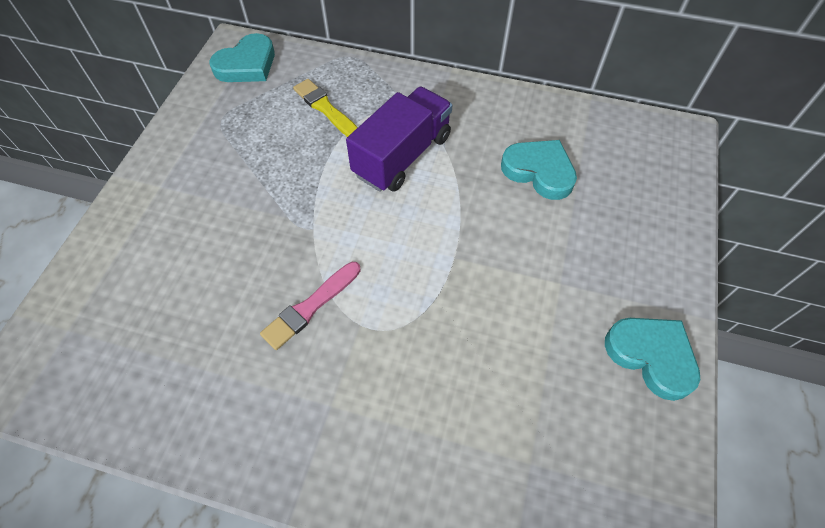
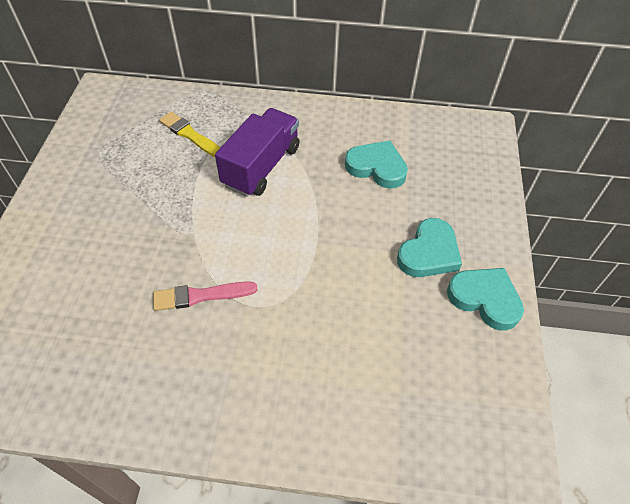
camera: 10 degrees left, 5 degrees down
(247, 64) = (115, 105): turquoise heart -> turquoise heart (429, 253)
(310, 307) = (201, 296): pink brush -> pink brush turned 45 degrees clockwise

